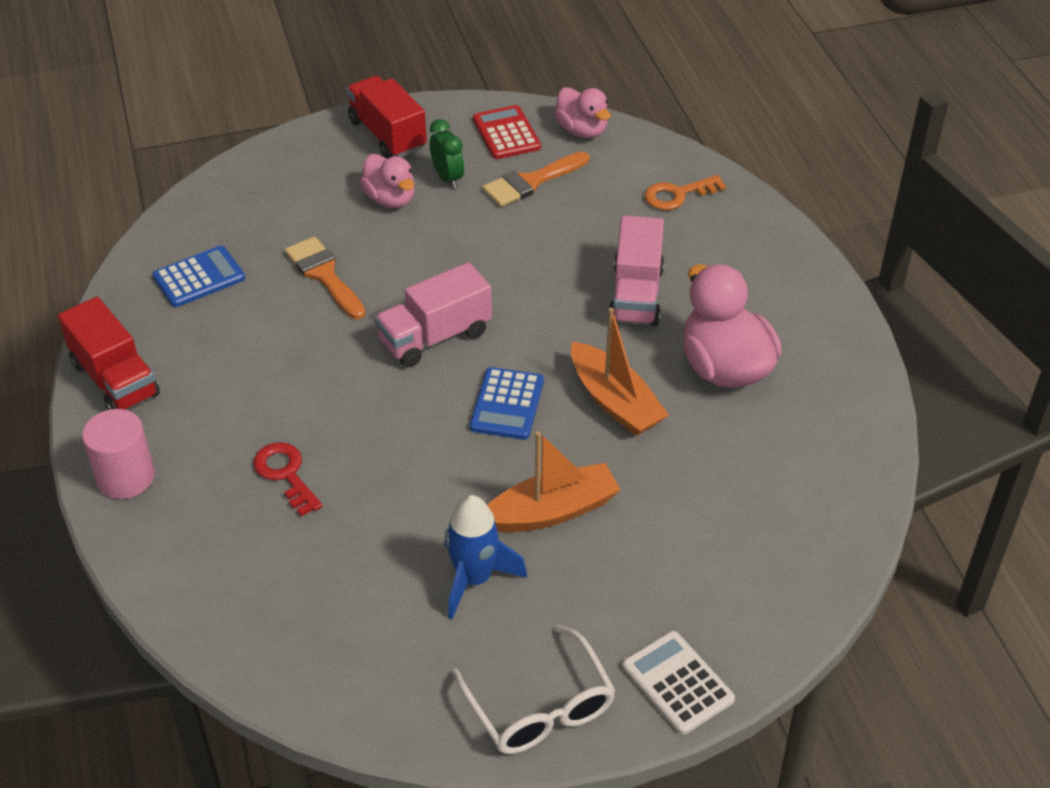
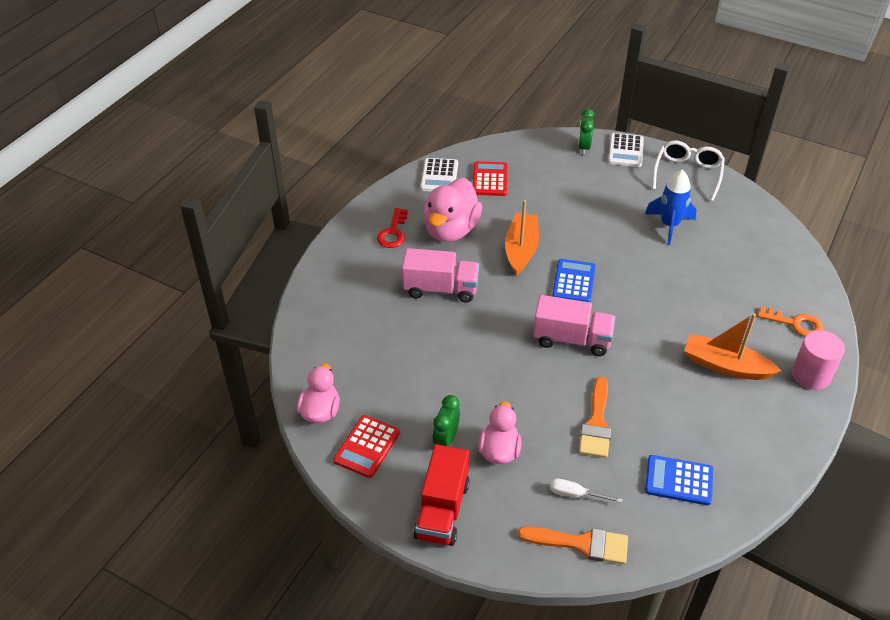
camera: 135 degrees left, 0 degrees up
(115, 379) = (783, 441): red truck -> none
(285, 474) = (720, 321): red key -> red key (393, 232)
(286, 210) = (575, 494): none -> white screwdriver
(507, 404) = (574, 282): blue calculator -> blue calculator turned 45 degrees counterclockwise
(531, 182) = (401, 397): orange brush -> orange brush (581, 544)
(551, 511) = (606, 227): orange boat -> orange boat (725, 366)
(636, 295) = (441, 289): pink truck -> pink truck turned 45 degrees clockwise
(677, 195) = (336, 326): orange key -> orange key (795, 324)
(742, 637) = (583, 147): none -> green clock
(784, 474) = (490, 179): none -> red calculator
(848, 430) = (439, 176): none -> white calculator

